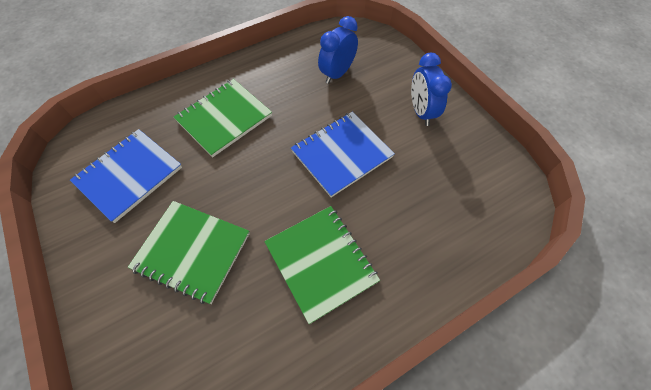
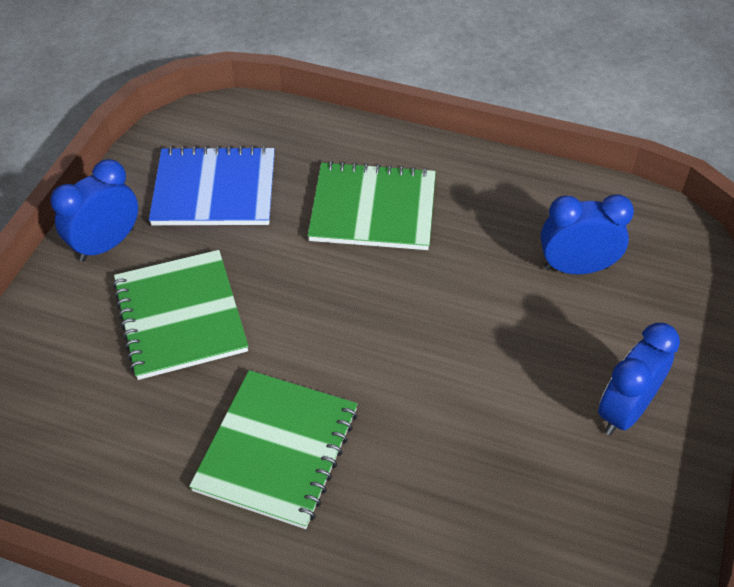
camera: 50 degrees right, 10 degrees down
(99, 256) = (106, 244): none -> blue clock
(342, 154) = (449, 365): blue notebook -> none

